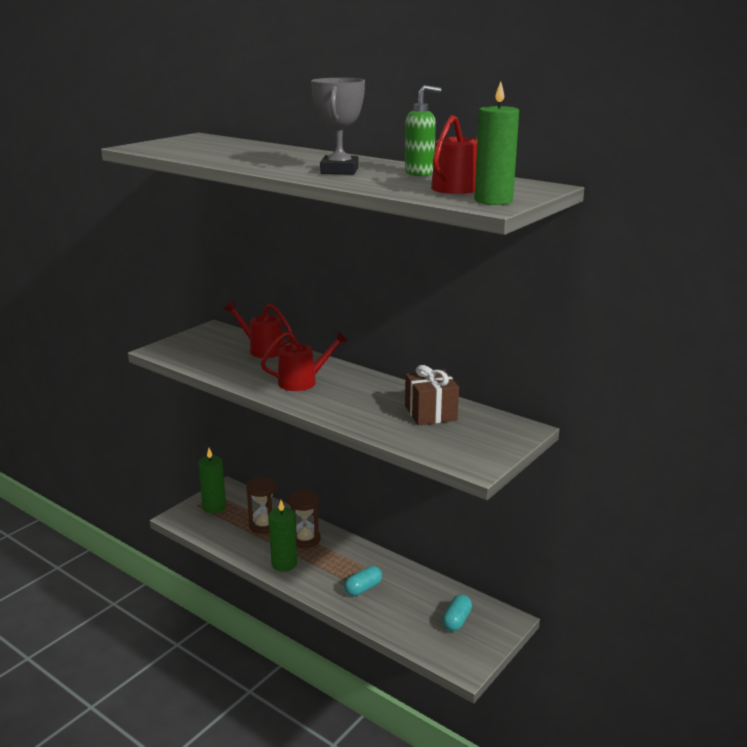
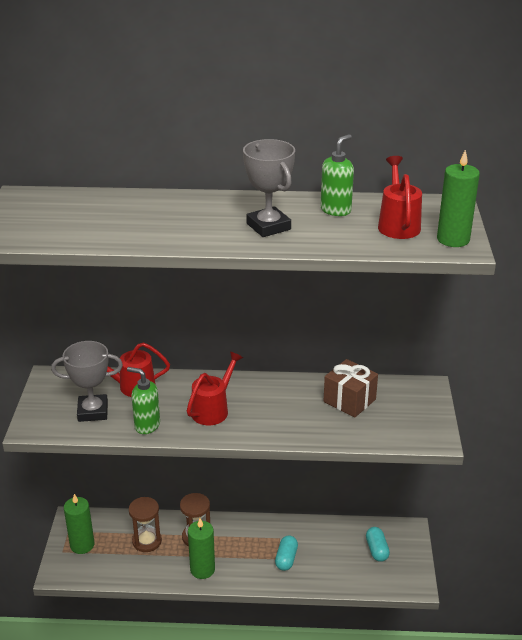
camera: 35 degrees left, 10 degrees up
(212, 355) = (93, 411): none -> grey trophy
(238, 374) = (147, 425): none -> green soap dispenser

